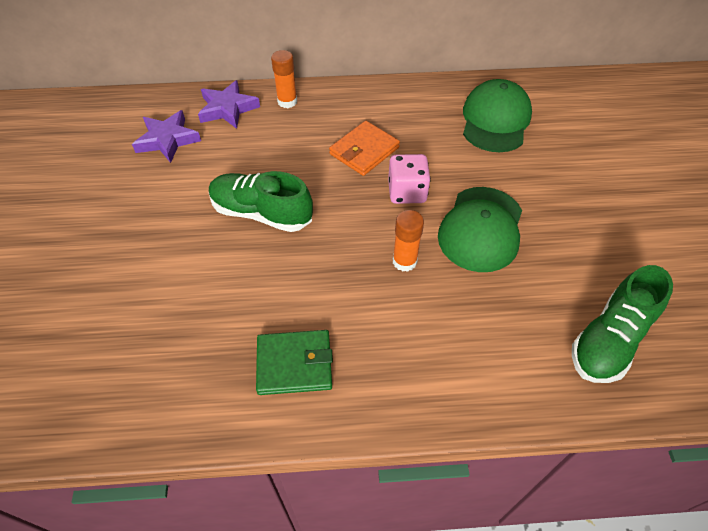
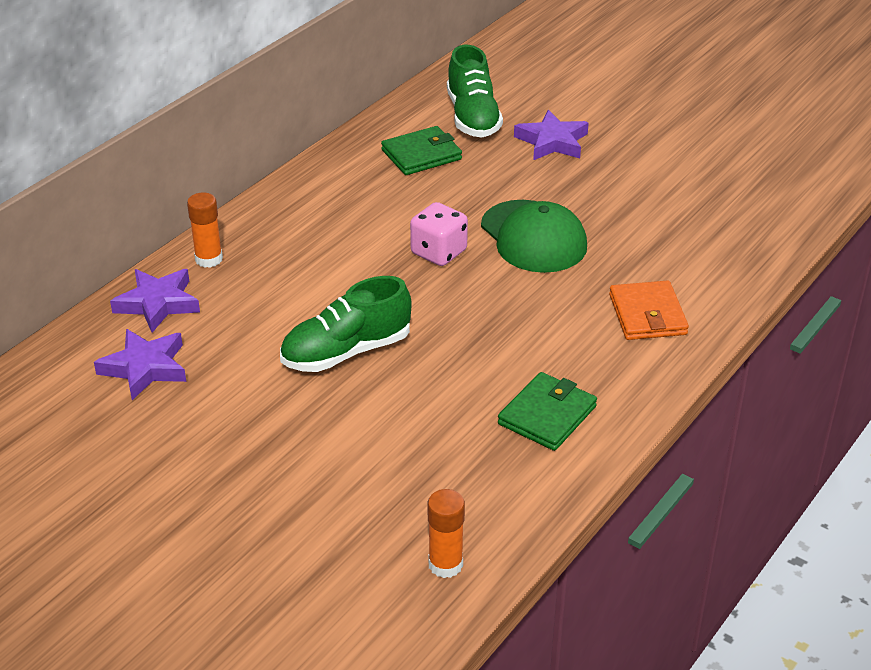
camera: 50 degrees left, 15 degrees down
(364, 151) = (352, 248): orange wallet -> orange wallet (647, 314)
(404, 261) = (515, 297): orange glue stick -> orange glue stick (445, 564)
(495, 120) = (421, 155): green cap -> green wallet
(598, 171) = (552, 142): none -> purple star
(610, 339) = (711, 241): green shoe -> green shoe (473, 117)

